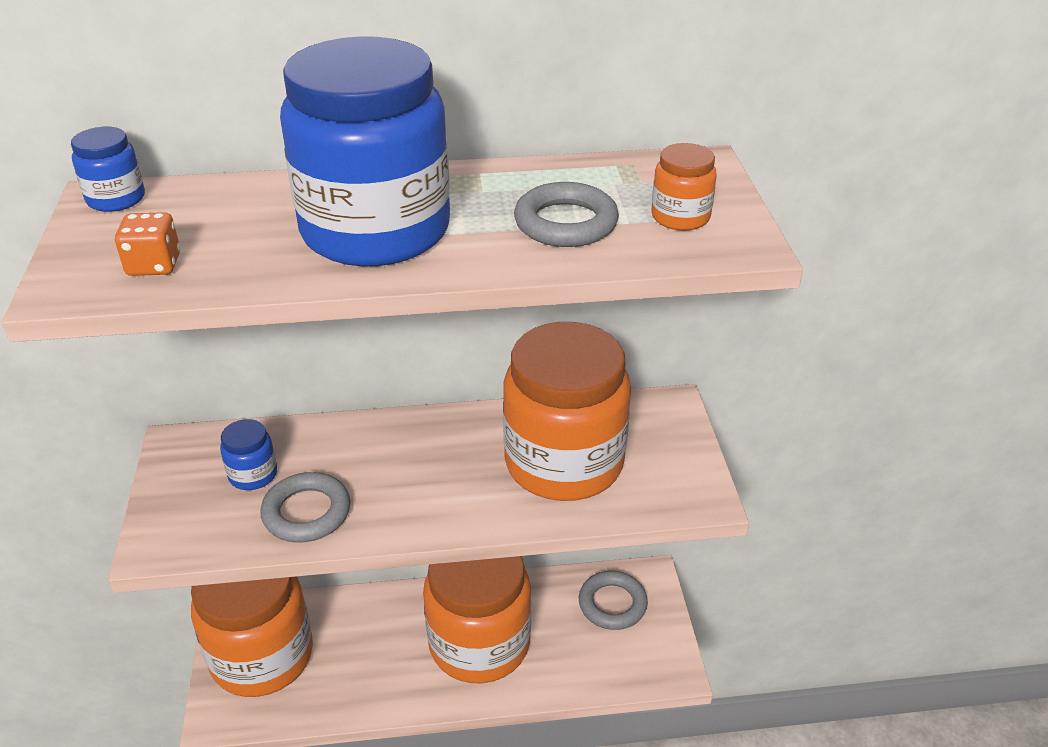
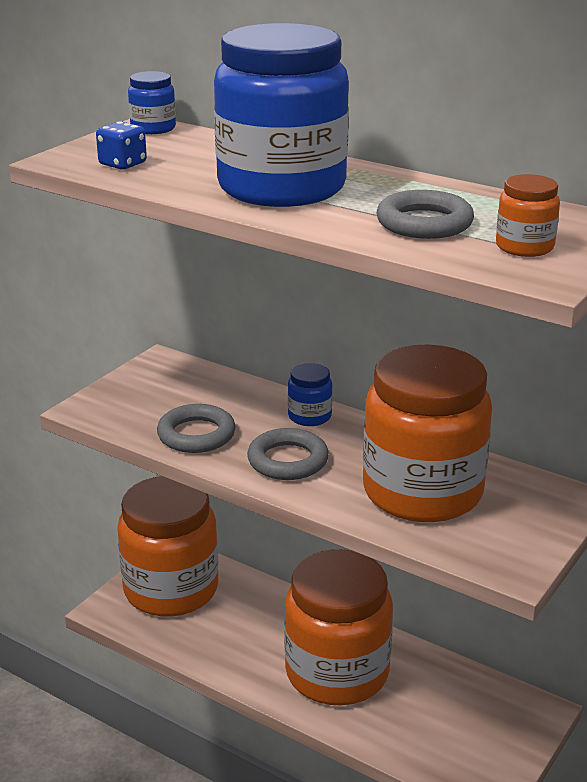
camera: 40 degrees right, 10 degrees down
(154, 265) = (122, 164): orange dice -> blue dice
(253, 474) = (188, 398): blue jar -> blue jar (309, 416)
(612, 604) = (482, 710): grey ring -> grey ring (287, 460)

